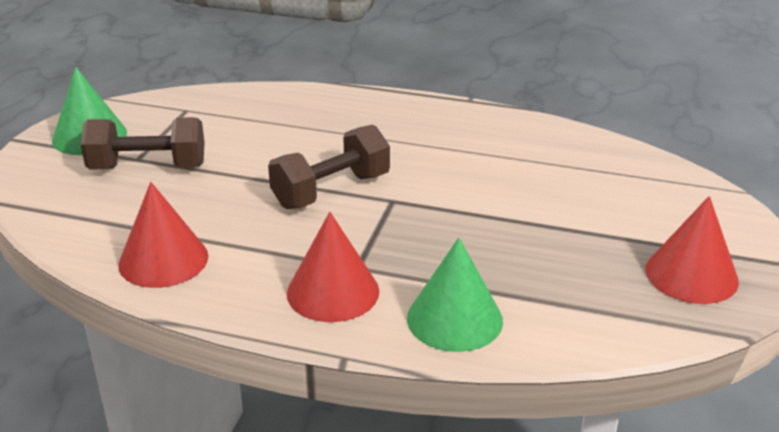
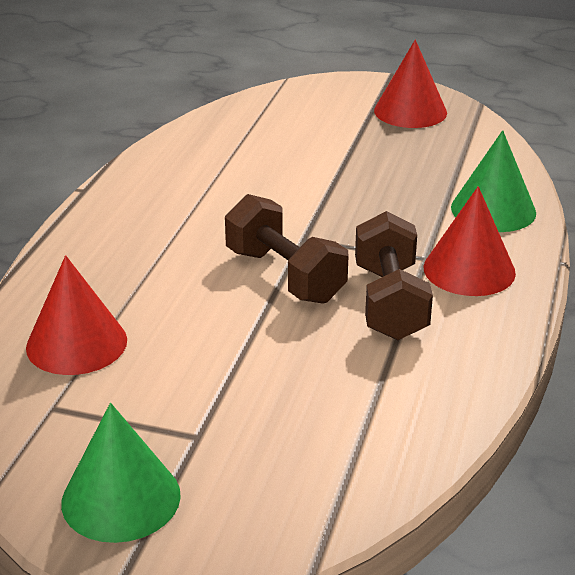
camera: 90 degrees left, 0 degrees up
(148, 167) = (222, 422): brown dumbbell -> brown dumbbell (390, 302)
(163, 260) = (435, 382): red cone -> red cone (76, 343)

